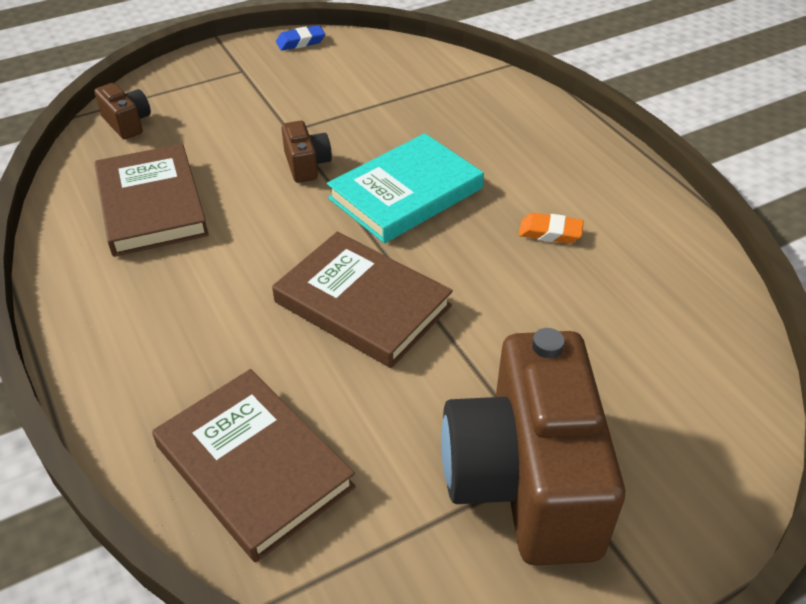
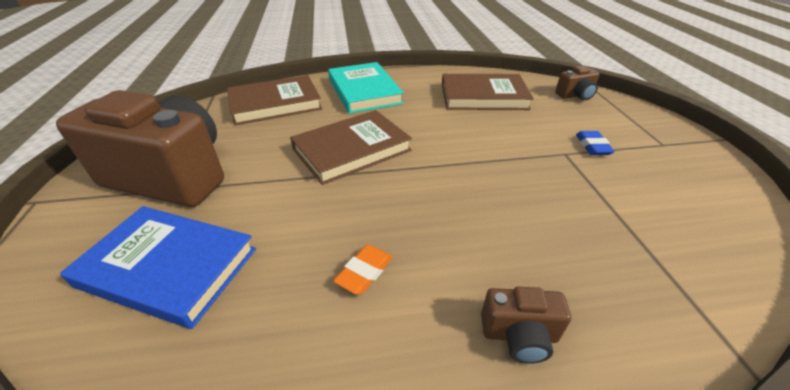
camera: 110 degrees right, 5 degrees down
(300, 42) = (735, 183): blue eraser -> blue eraser (592, 146)
(307, 165) = (513, 153): brown camera -> brown camera (519, 335)
(406, 193) = (461, 194): turquoise book -> turquoise book (364, 91)
(645, 373) = (168, 267): none -> blue book

